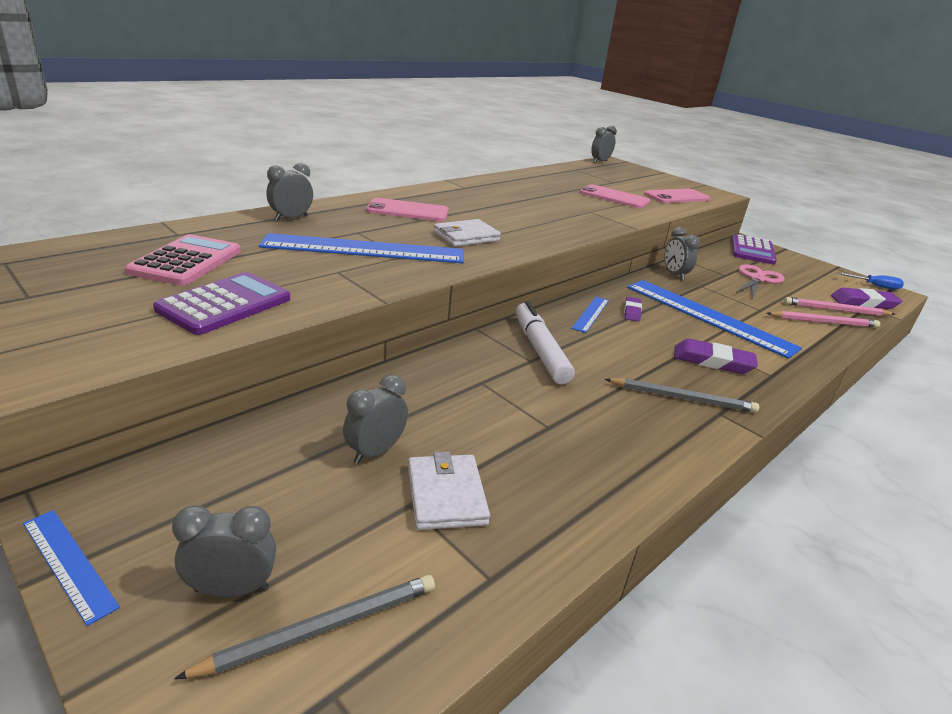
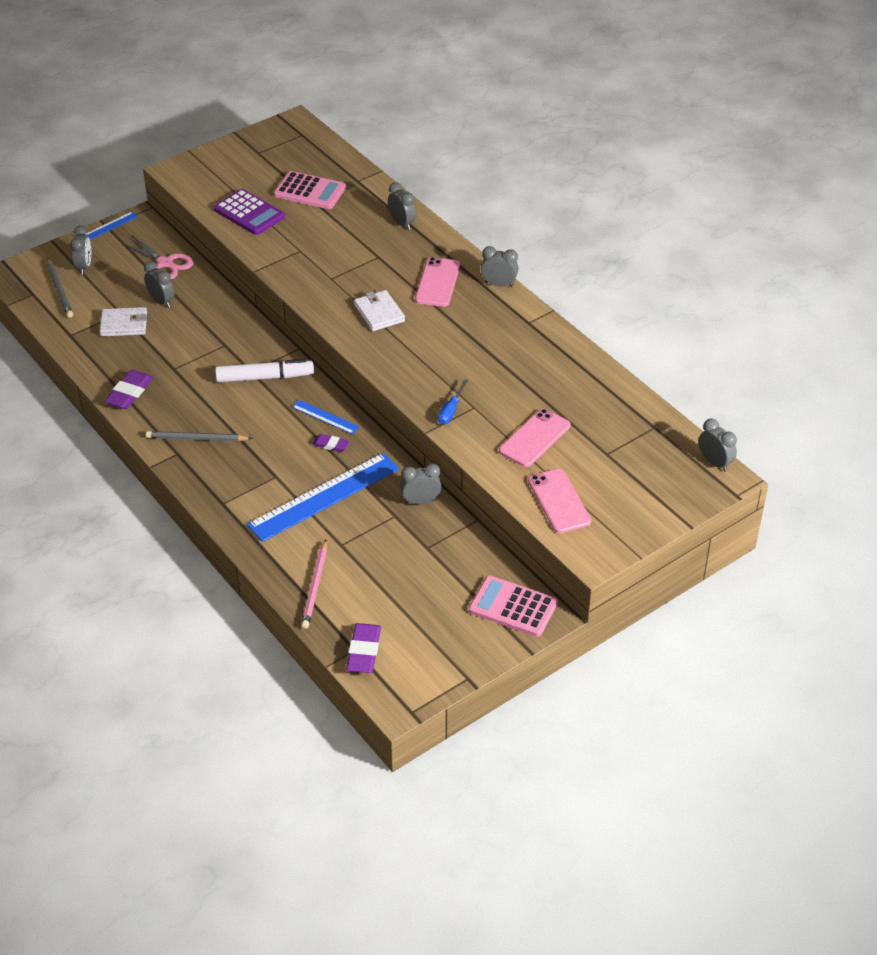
camera: 100 degrees right, 15 degrees up
(364, 249) = (342, 260): blue ruler -> none
(409, 191) = (499, 284): none -> grey clock
(682, 398) = (197, 439): grey pencil -> grey pencil turned 75 degrees clockwise
(712, 361) = (245, 473): purple eraser -> purple eraser (129, 393)
(752, 250) = (513, 607): purple calculator -> pink calculator
(757, 279) = (418, 574): pink scissors -> pink scissors (165, 263)
(836, 310) = (343, 612): pink pencil -> none
(875, 286) = (414, 693): blue screwdriver -> blue screwdriver (451, 411)

